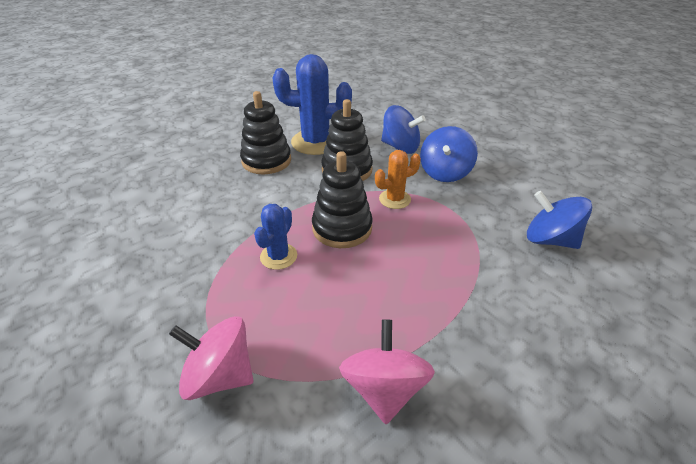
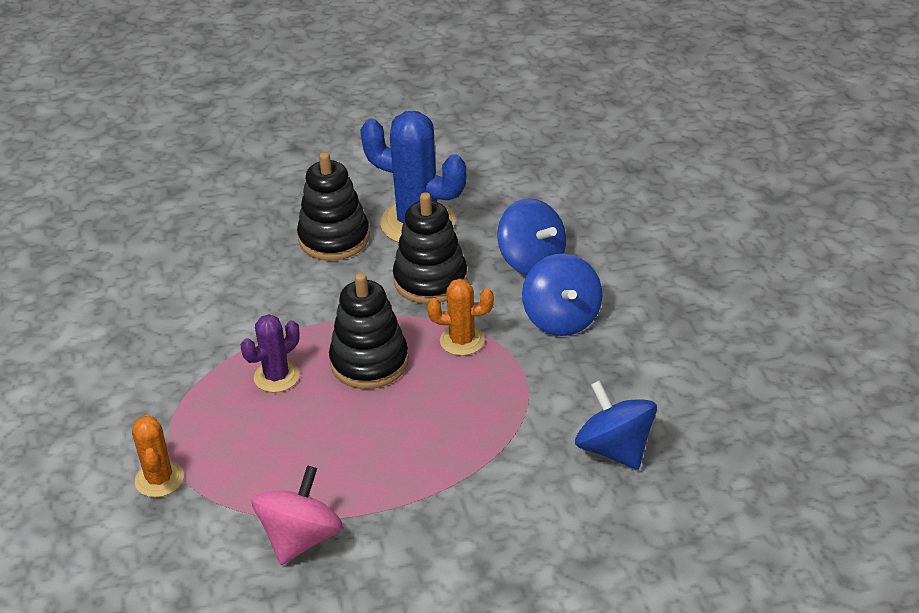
camera: 25 degrees right, 0 degrees up
(220, 375) = (159, 479): pink spinning top -> orange cactus
(278, 256) = (276, 377): blue cactus -> purple cactus
(445, 172) = (561, 318): blue spinning top -> blue spinning top turned 60 degrees counterclockwise

